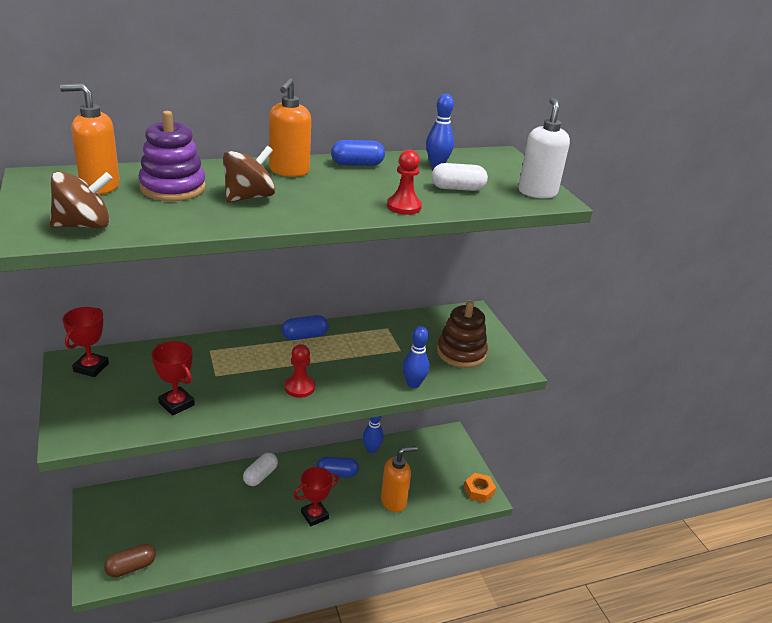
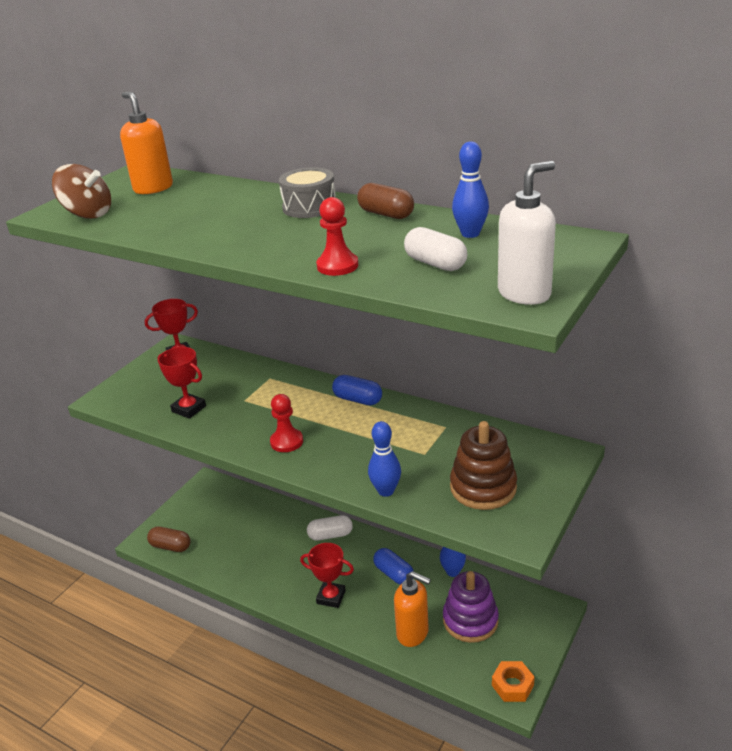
camera: 55 degrees right, 0 degrees up
(173, 188) = (195, 200): purple stacking toy -> purple stacking toy (470, 620)
(176, 404) = (189, 409): red trophy -> red trophy turned 60 degrees counterclockwise
(249, 197) = (230, 221): brown spinning top -> none
(289, 171) = (309, 207): orange soap dispenser -> grey drum
(357, 164) = (386, 214): blue capsule -> brown capsule

